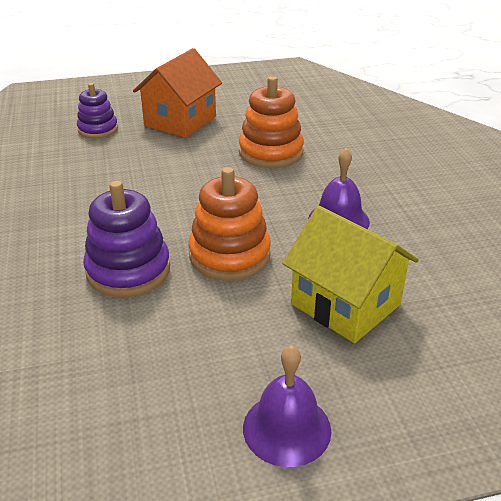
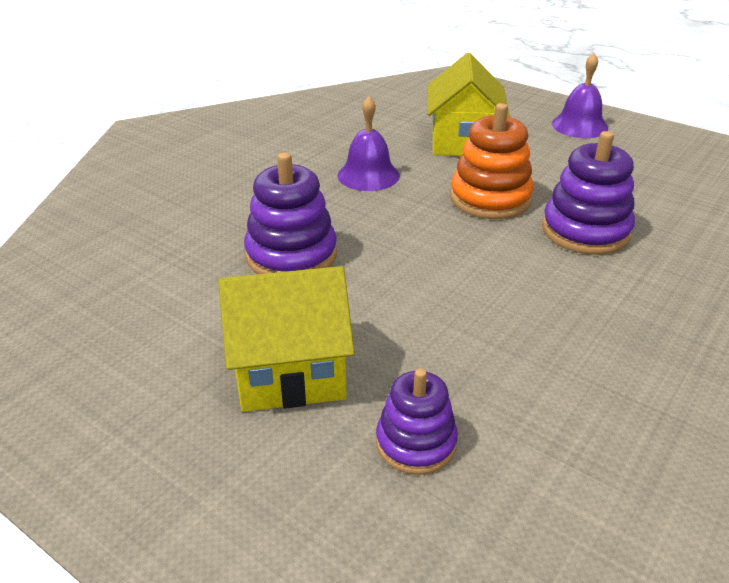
camera: 130 degrees left, 0 degrees up
(180, 121) = (290, 372): orange house -> yellow house
(271, 152) = (291, 255): orange stacking toy -> purple stacking toy

